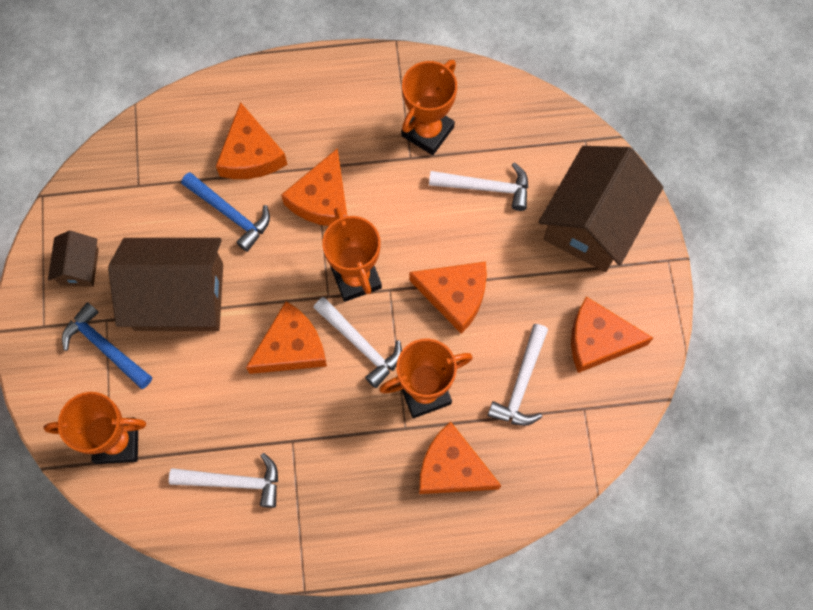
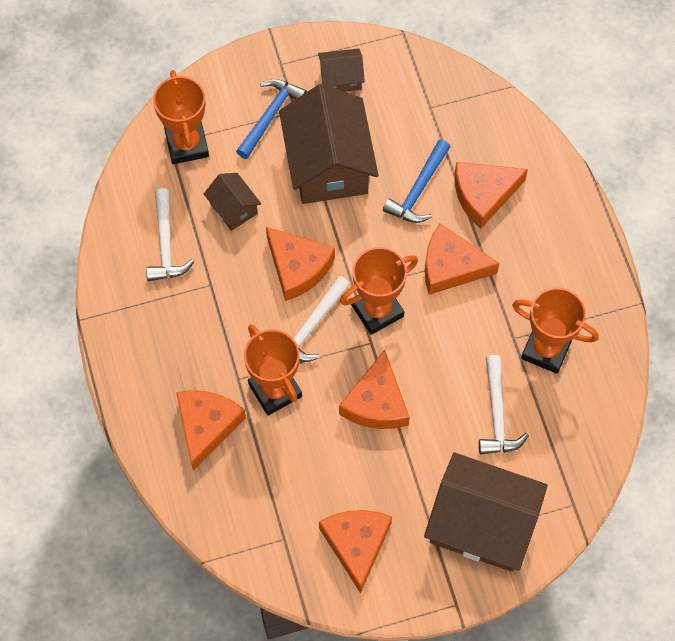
camera: 80 degrees right, 5 degrees down
(207, 403) = (233, 208): none -> brown house
(521, 383) = (299, 477): white hammer -> none

